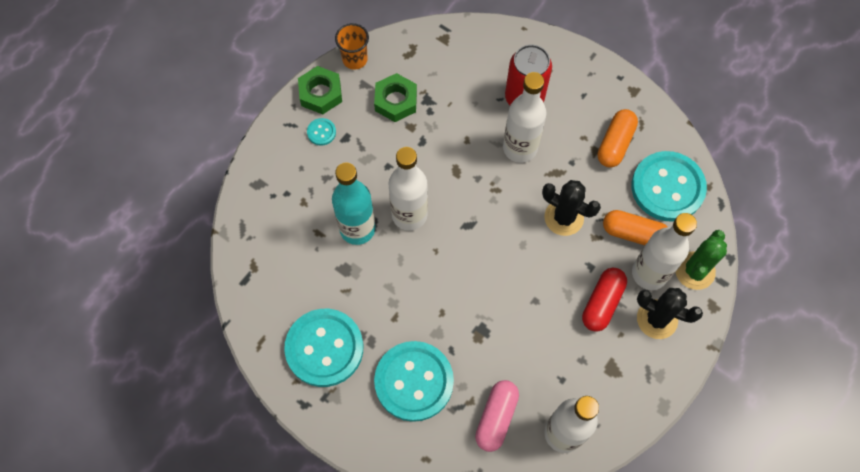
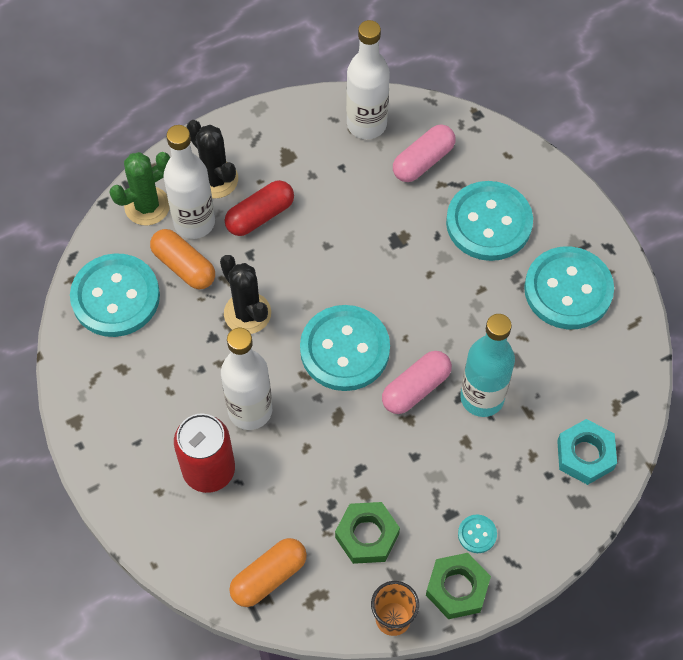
camera: 155 degrees left, 5 degrees down
(265, 218) = (585, 455): none -> turquoise nut
(409, 215) = (416, 388): white bottle -> pink capsule
(476, 221) = (345, 349): none -> turquoise button
(615, 144) = (139, 368): orange capsule -> orange capsule (269, 577)

